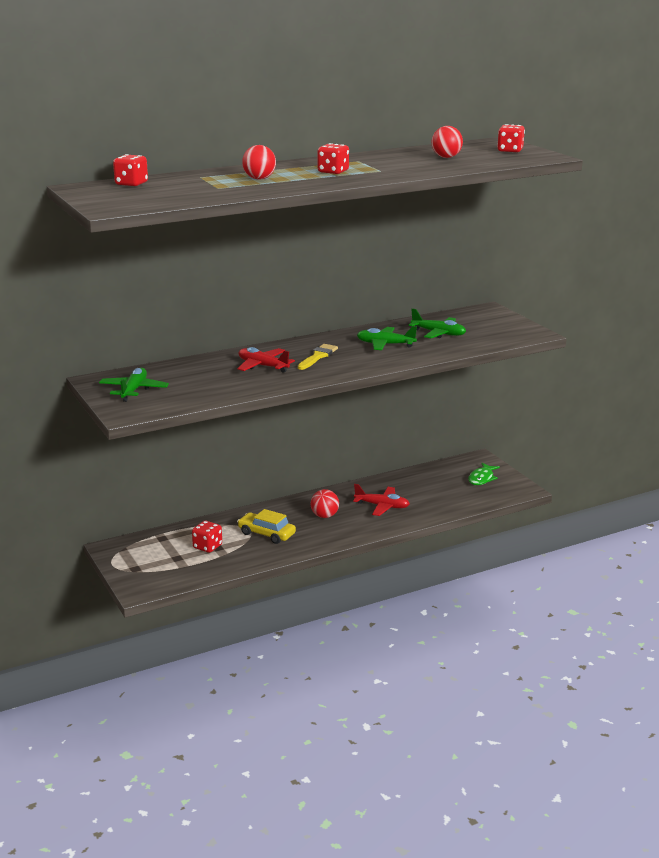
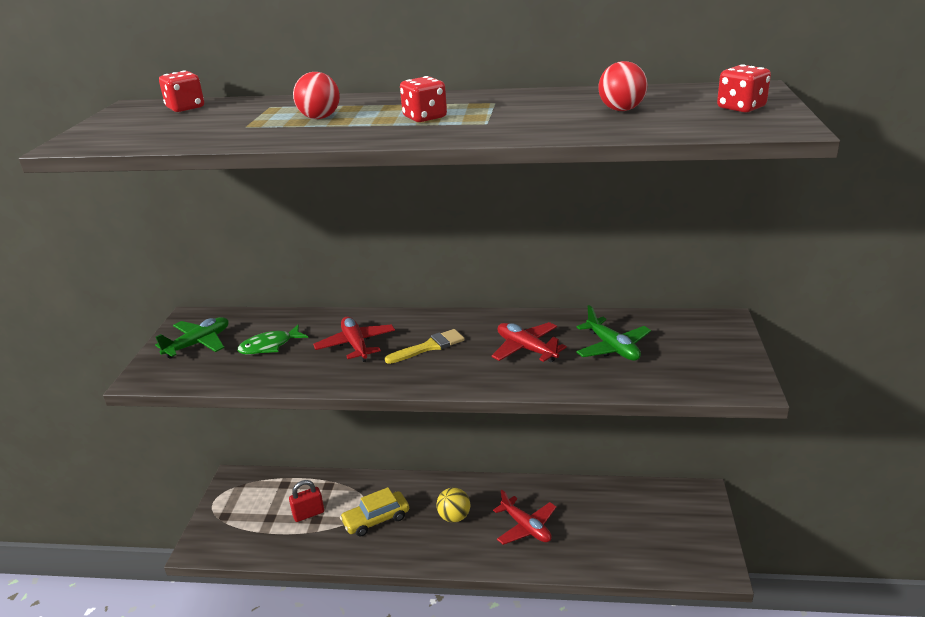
camera: 35 degrees right, 5 degrees up
(207, 547) = (308, 514): red dice -> red padlock
(266, 534) = (376, 519): yellow car -> yellow car turned 90 degrees counterclockwise
(324, 516) = (454, 517): red ball -> yellow ball
(385, 344) = (526, 349): green plane -> red plane
(482, 478) = (679, 528): green fish -> green fish (269, 346)

